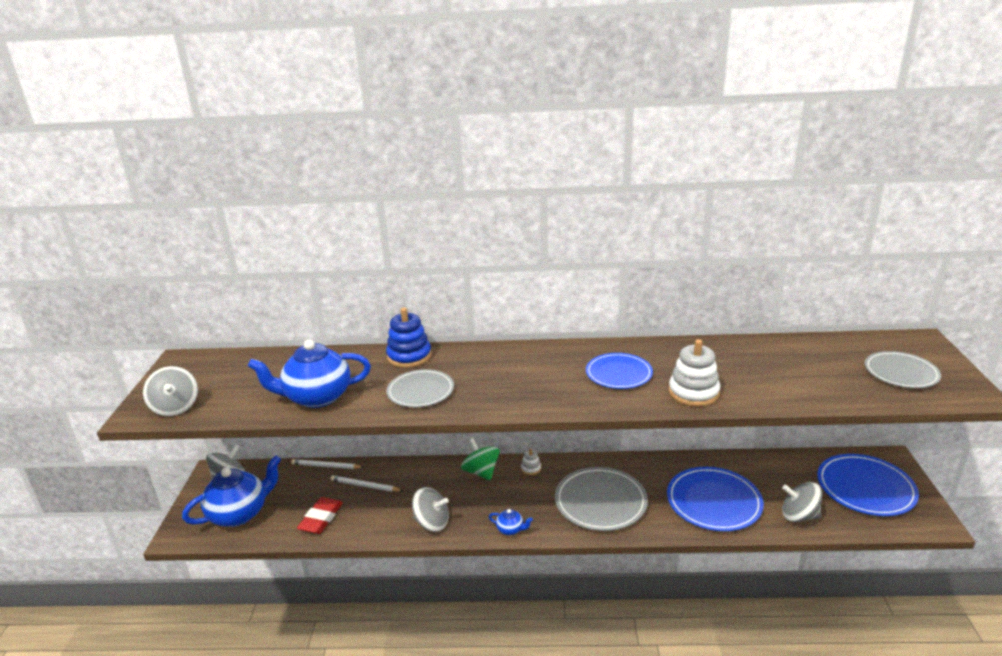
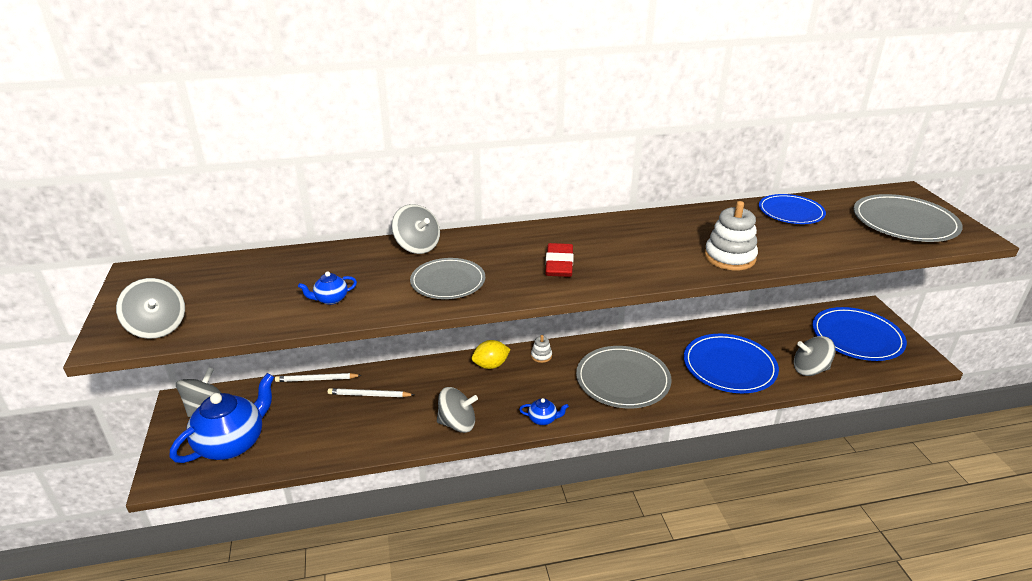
camera: 15 degrees left, 5 degrees up
(317, 397) = (330, 299): blue teapot -> blue teapot, size x0.43
(321, 518) = (331, 436): red eraser -> red eraser (559, 264)
(409, 356) = (417, 246): blue stacking toy -> grey spinning top
(481, 472) = (491, 365): green spinning top -> yellow lemon
(618, 373) = (648, 245): blue plate -> blue plate (791, 212)
(901, 372) = (904, 222): grey plate -> grey plate, size x1.51

